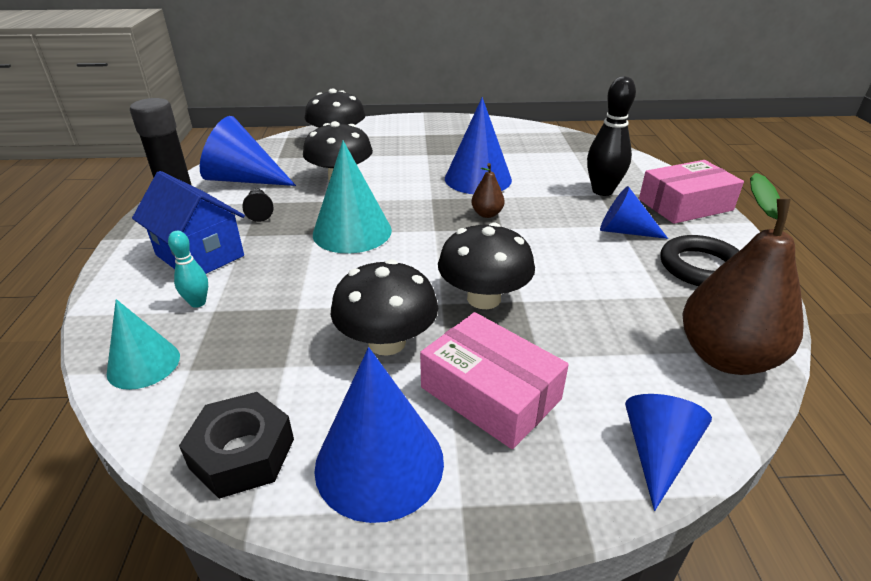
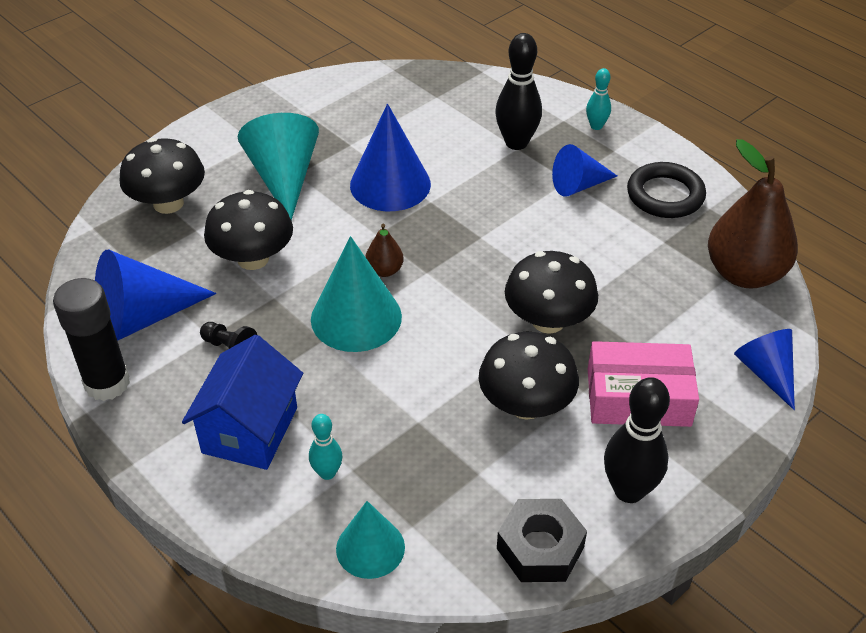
camera: 40 degrees left, 10 degrees up
(200, 255) = (250, 430): blue house -> blue house turned 75 degrees counterclockwise
(379, 463) = (629, 490): blue cone -> black bowling pin
(416, 153) = (284, 178): none -> turquoise cone
(487, 214) = (450, 227): brown pear -> brown pear (384, 270)
(685, 205) = (596, 126): pink box -> turquoise bowling pin

